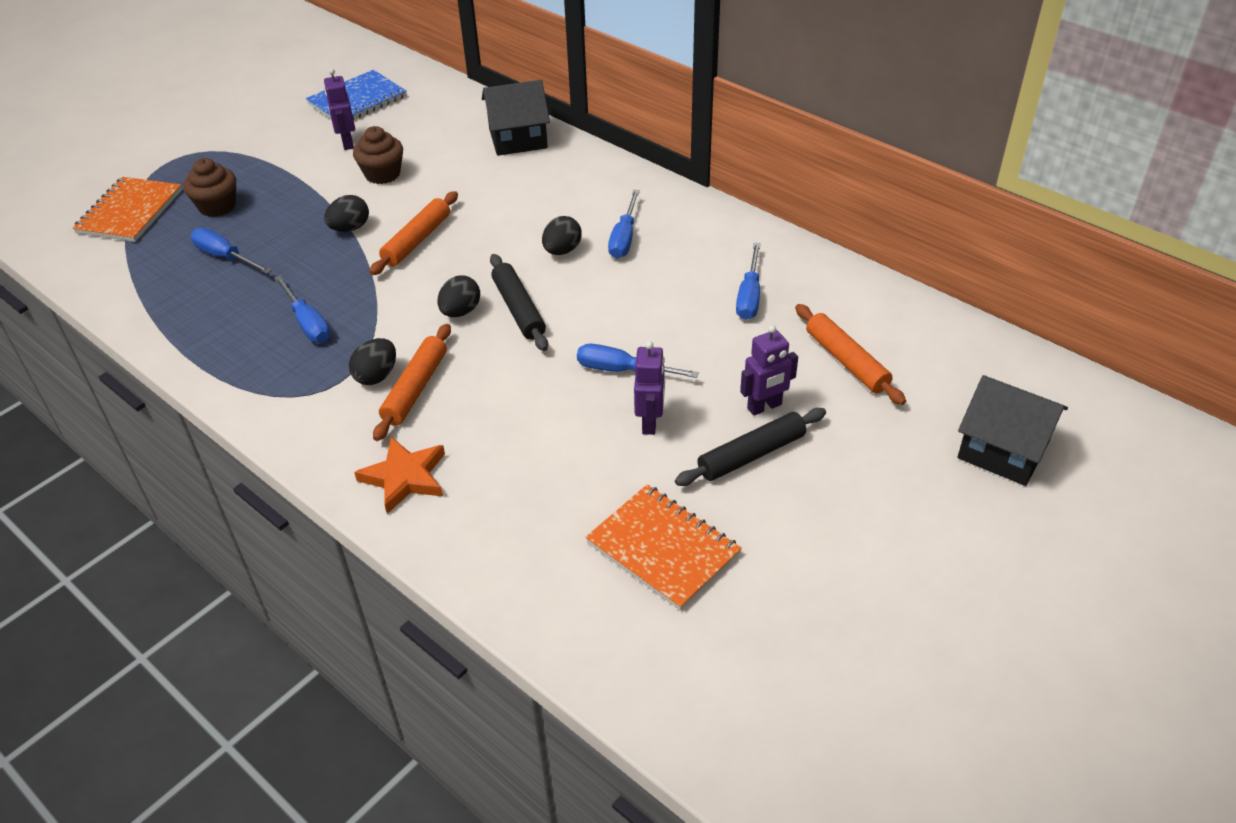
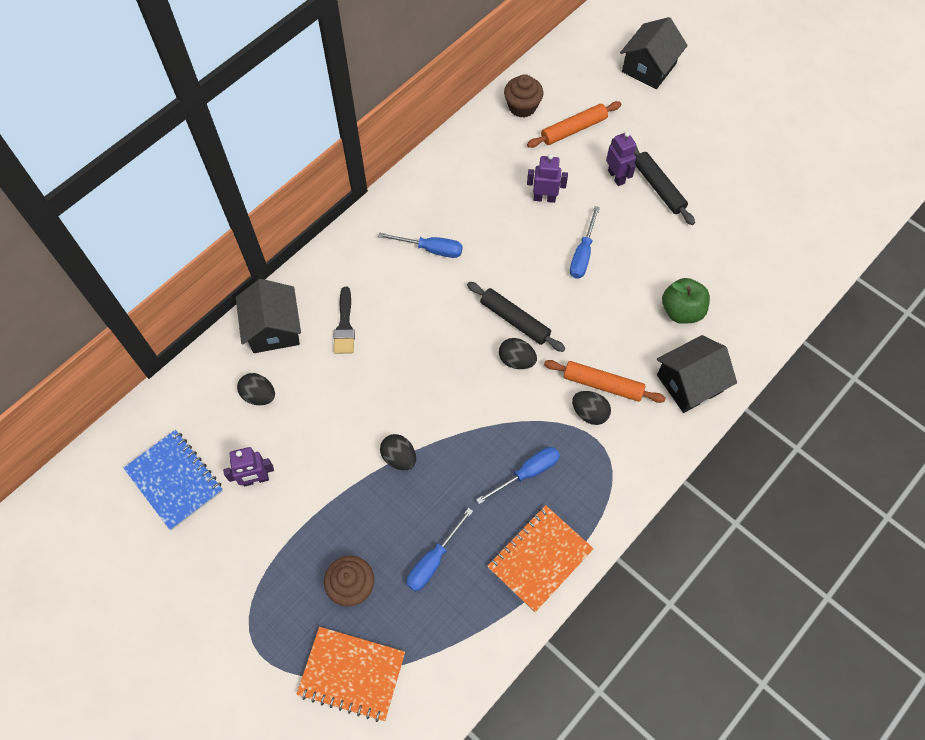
camera: 90 degrees left, 20 degrees up
(382, 174) = (316, 440): brown cupcake -> brown cupcake (522, 107)
(404, 477) = (689, 383): orange star -> black house
(417, 240) = (421, 400): orange rolling pin -> none
(519, 182) = (344, 326): none -> black brush
(519, 309) = (515, 320): black rolling pin -> black rolling pin turned 60 degrees clockwise
(525, 474) = (681, 311): none -> green apple
(562, 251) = (444, 292): black egg -> black egg (259, 395)
(650, 422) = (632, 239): purple robot -> purple robot (544, 198)
(663, 548) = (736, 237): orange notebook -> orange notebook (539, 558)
(749, 296) = (505, 175): blue screwdriver -> none

